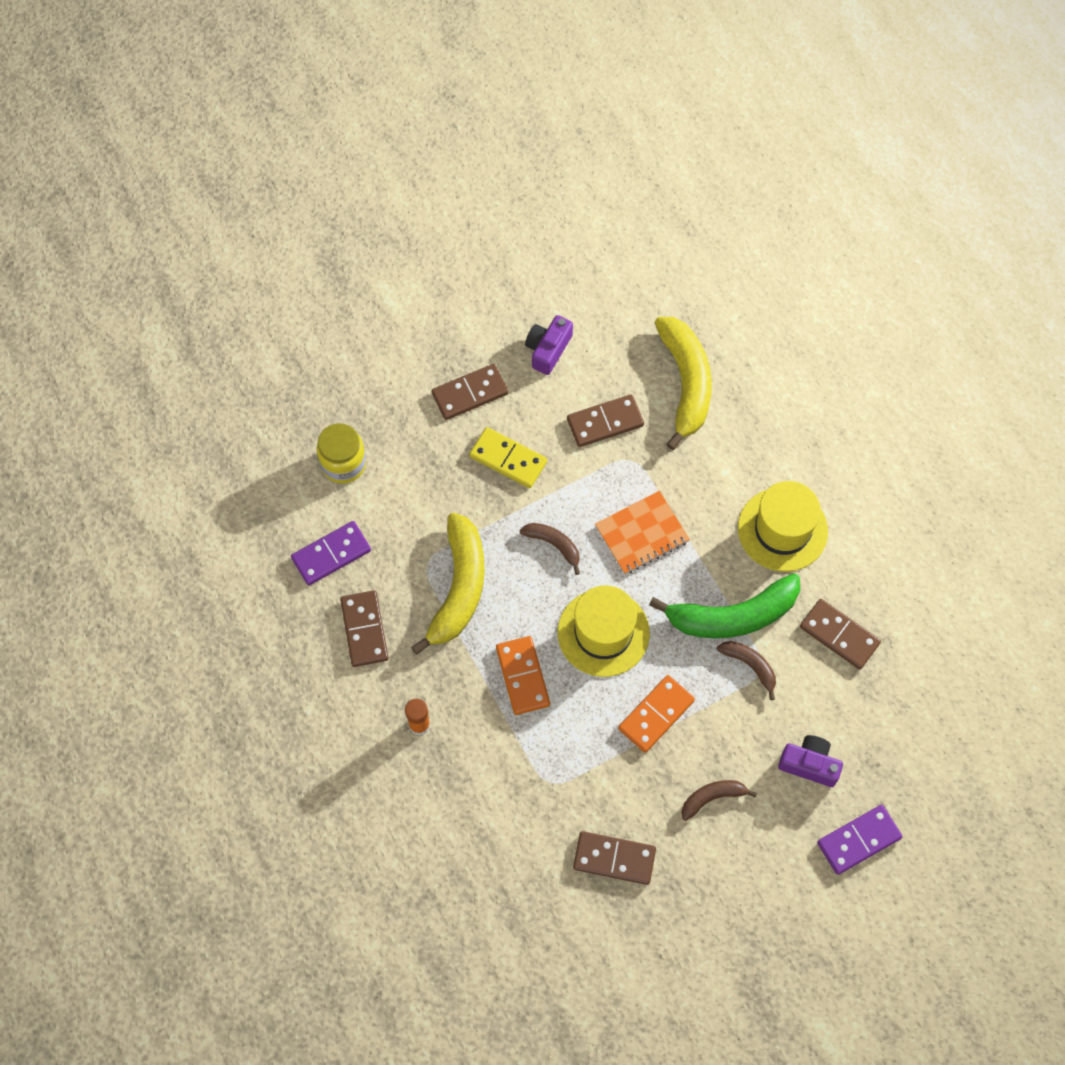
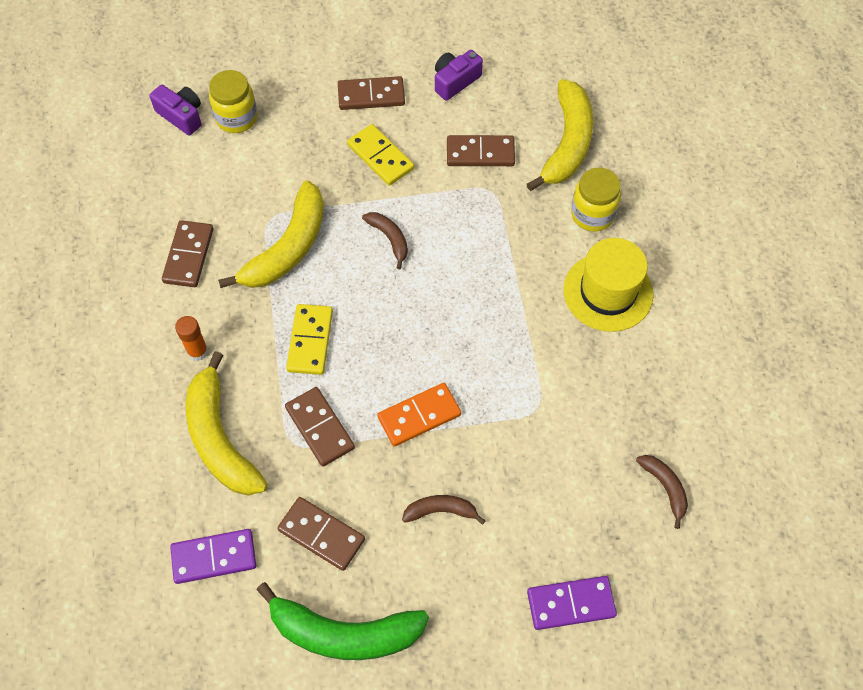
camera: 20 degrees right, 5 degrees down
(331, 554) = (190, 186): purple domino -> purple domino (214, 557)
(480, 802) = (220, 438): none -> yellow banana
(523, 676) = (310, 341): orange domino -> yellow domino
(603, 633) = (401, 327): yellow hat -> none
(642, 534) = (474, 255): orange notebook -> none
(732, 616) = (529, 352): green banana -> green banana (344, 633)
(738, 453) = (592, 214): none -> yellow jar
(750, 666) = (528, 402): brown banana -> brown banana (665, 488)
(809, 764) = (549, 513): purple camera -> purple camera (181, 116)
(839, 635) = (626, 403): brown domino -> brown domino (320, 428)

